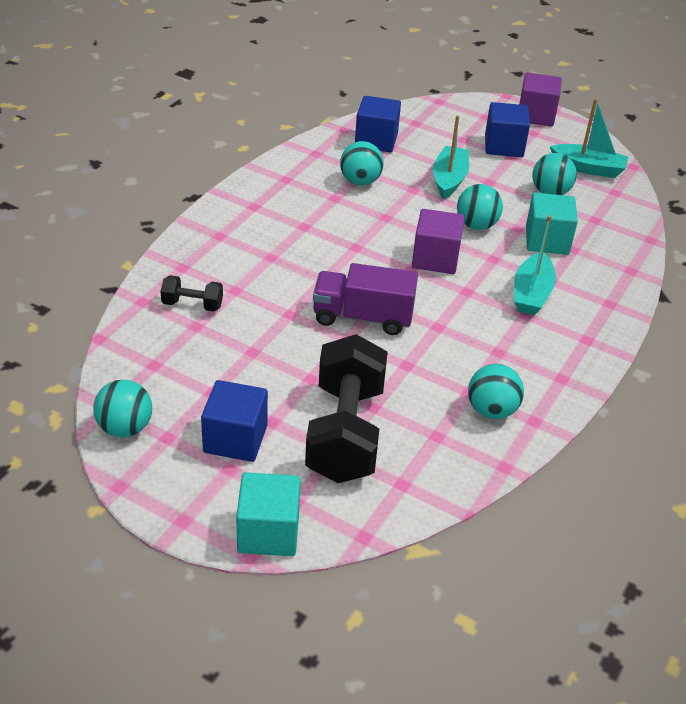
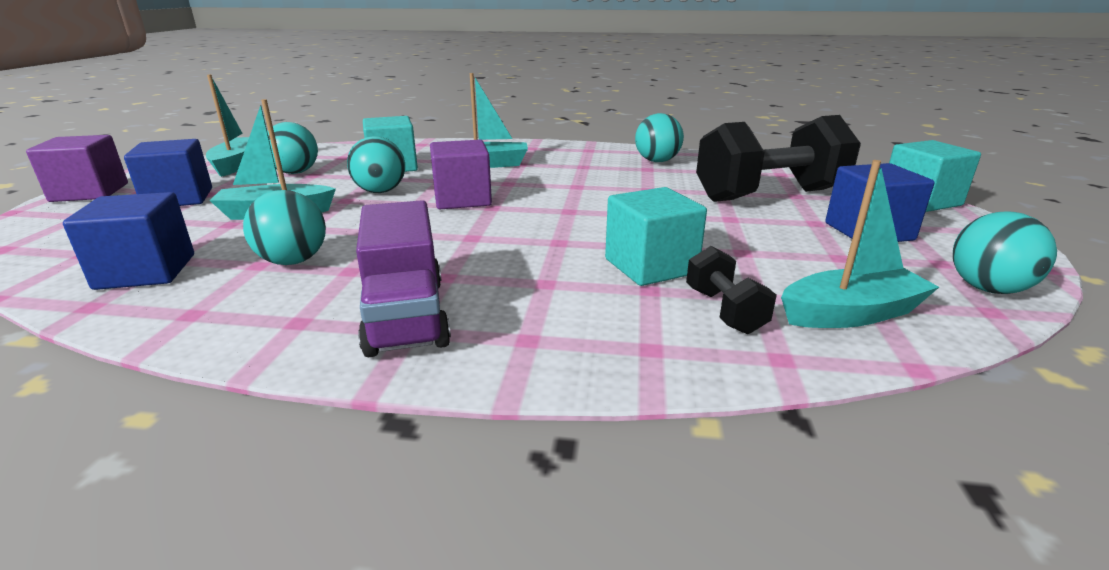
camera: 110 degrees left, 15 degrees down
(152, 348) = (851, 314): none -> turquoise boat
(261, 302) = (650, 266): none -> turquoise cube
(363, 317) = (604, 213): purple truck -> purple truck (406, 316)

